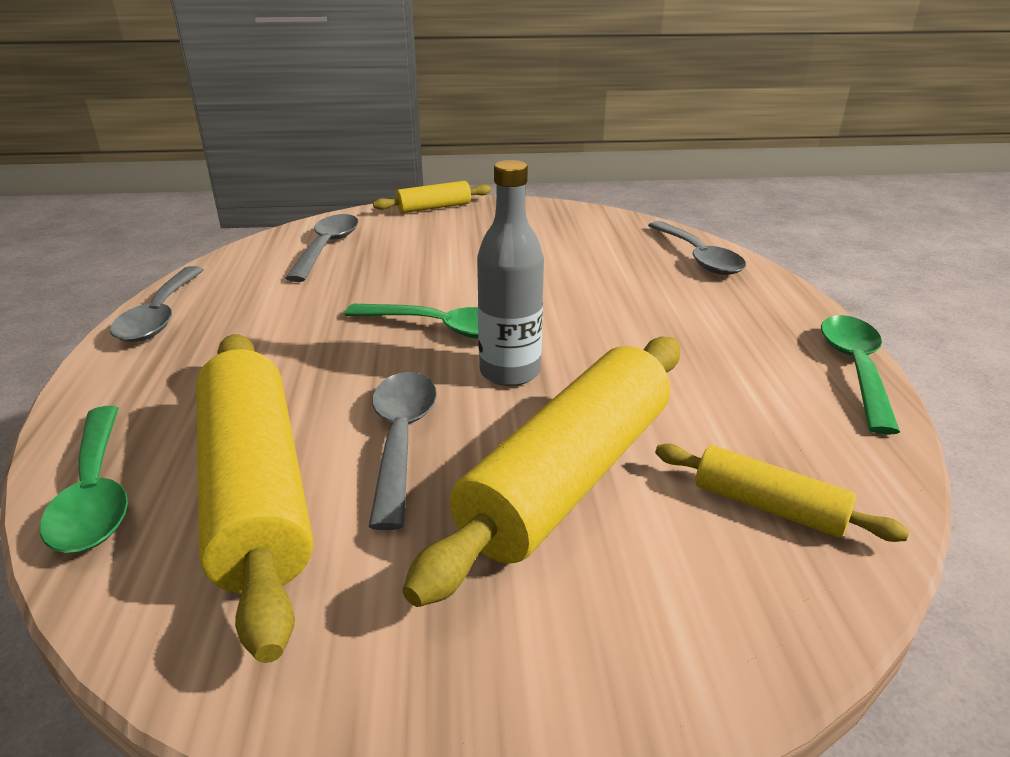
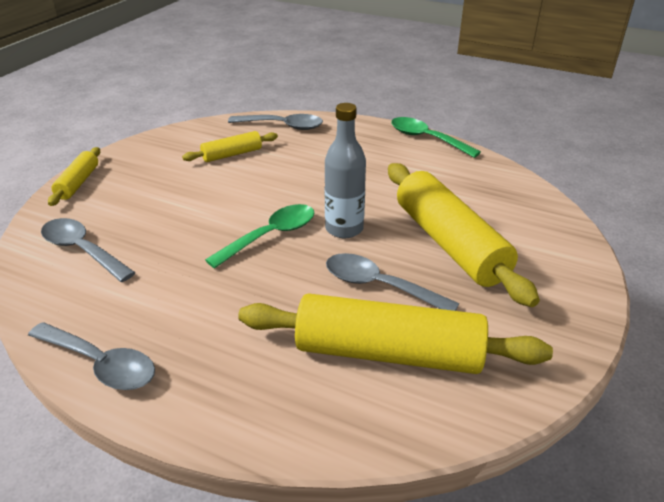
camera: 60 degrees left, 5 degrees up
(96, 493) = (341, 427): green spoon -> none
(768, 506) = (502, 202): yellow rolling pin -> yellow rolling pin (232, 154)

